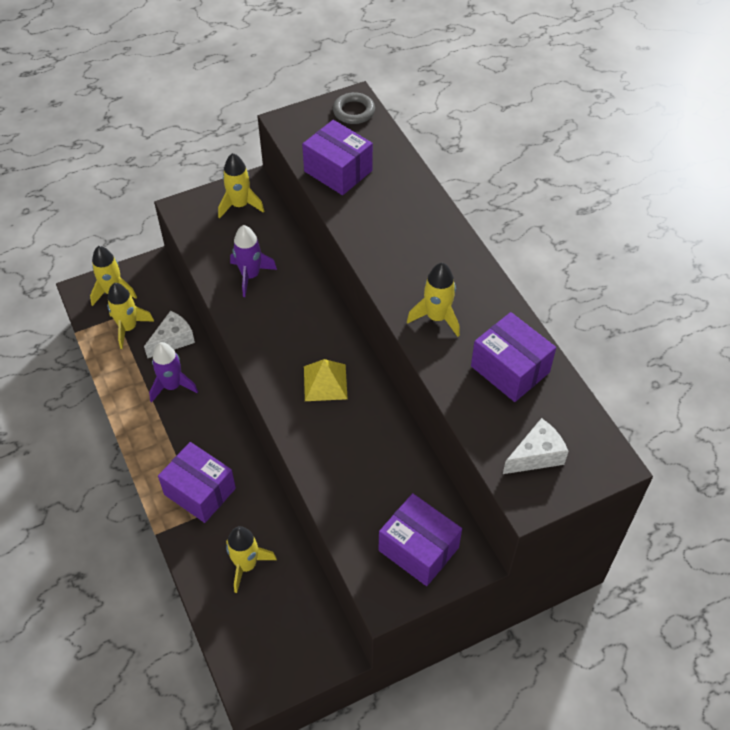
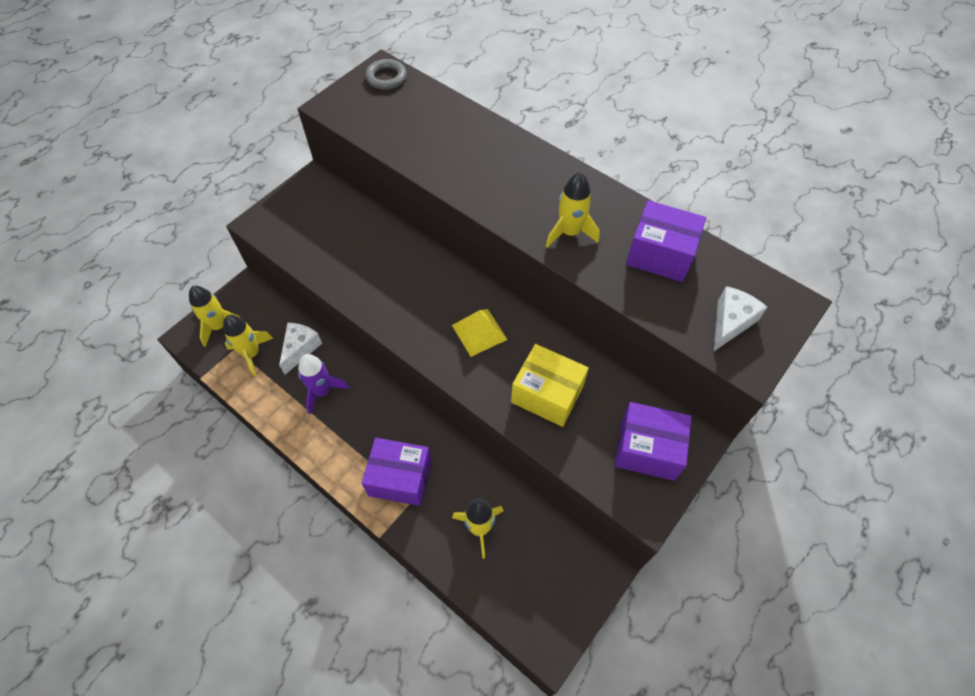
camera: 25 degrees left, 5 degrees up
(240, 205) = (311, 202): yellow rocket -> none
(250, 276) = (356, 261): purple rocket -> none
(338, 171) = (403, 133): purple box -> none
(355, 462) = (547, 394): none -> yellow box

